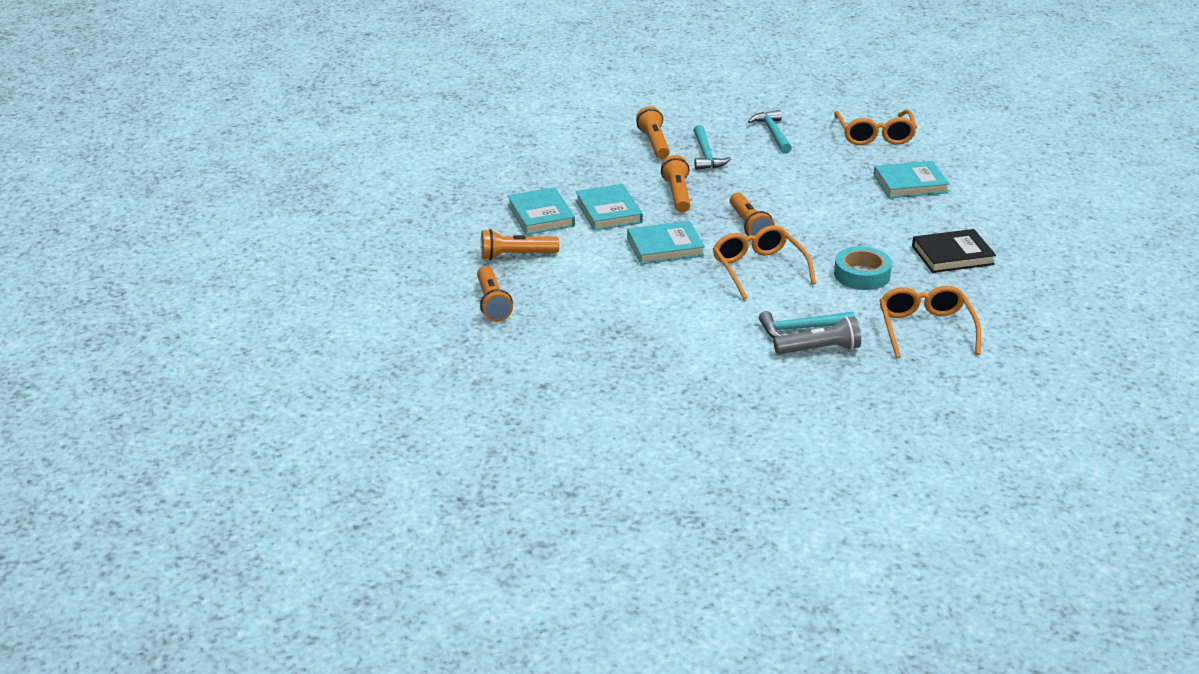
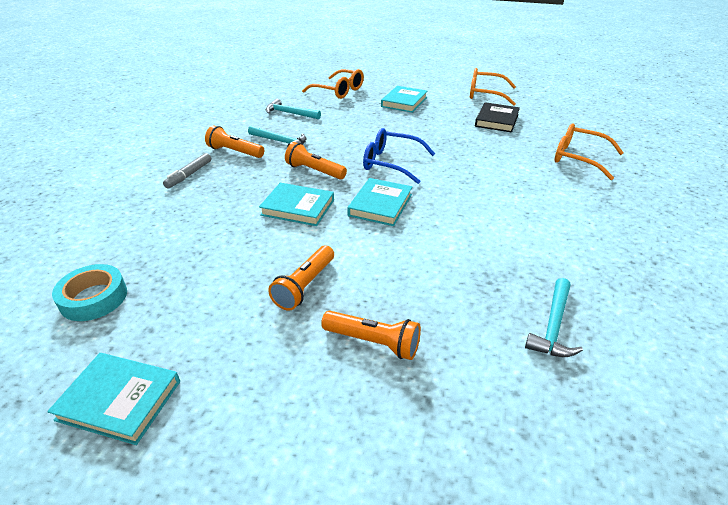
camera: 55 degrees left, 5 degrees up
(541, 215) = (258, 242): turquoise book -> turquoise book (119, 400)
(588, 142) = (189, 175): none -> grey marker
(749, 226) = (391, 163): orange flashlight -> blue glasses
(758, 269) = (452, 182): orange glasses -> orange glasses (485, 94)
(801, 328) = (548, 198): turquoise hammer -> turquoise hammer (553, 326)
(819, 349) = (582, 202): grey flashlight -> none
(862, 275) = (494, 152): turquoise tape -> turquoise tape (94, 298)

